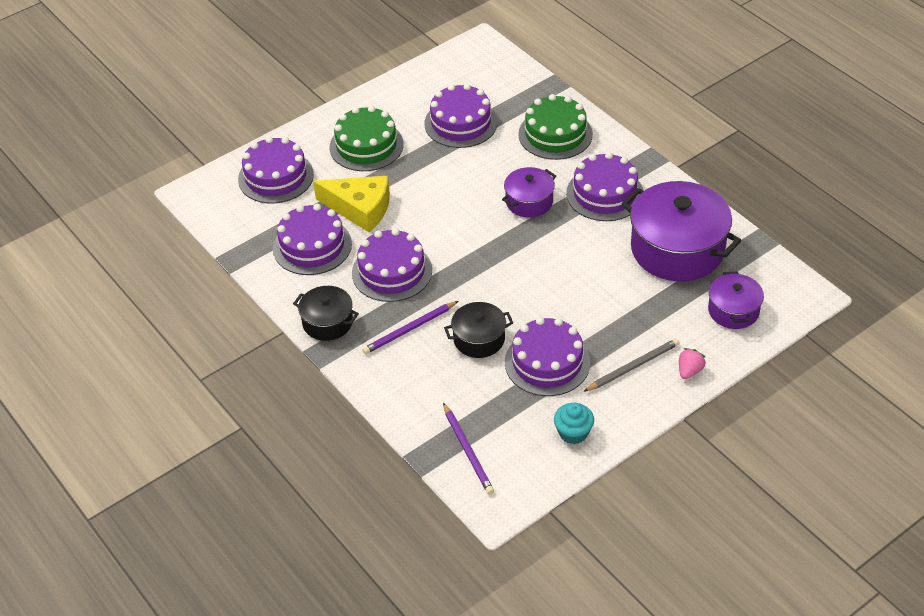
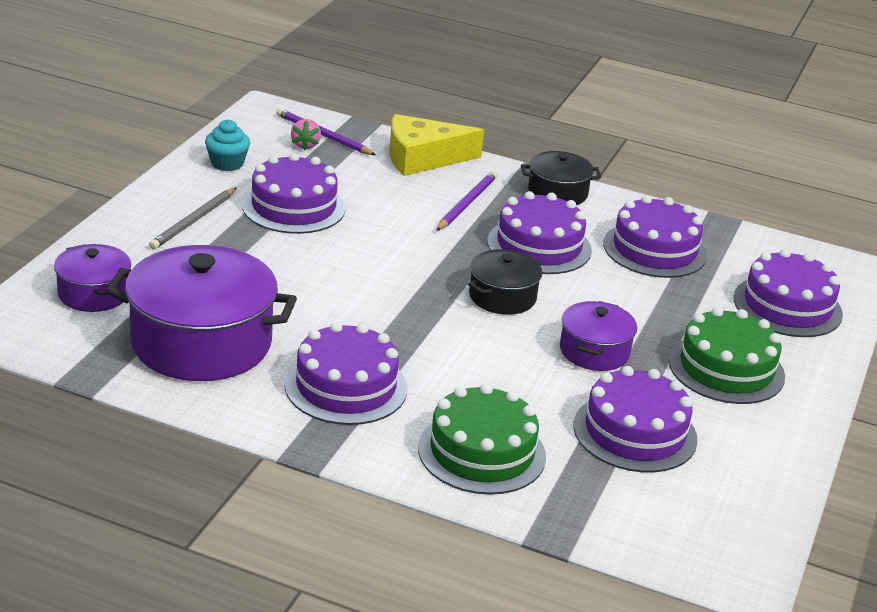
camera: 145 degrees right, 15 degrees down
(360, 208) = (646, 297): yellow cheese -> yellow cheese (422, 158)
(479, 339) = (384, 210): black pot -> black pot (502, 297)
(529, 201) = (443, 353): purple pot -> purple pot (594, 351)
(689, 371) = (125, 230): pink strawberry -> pink strawberry (305, 145)

